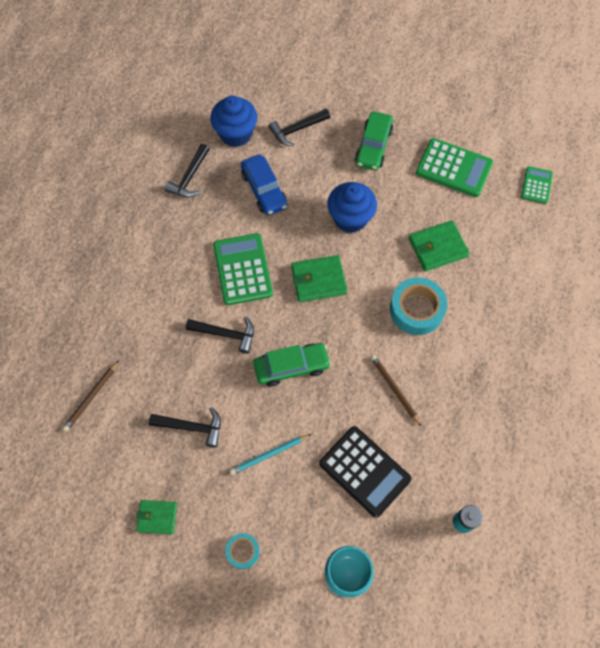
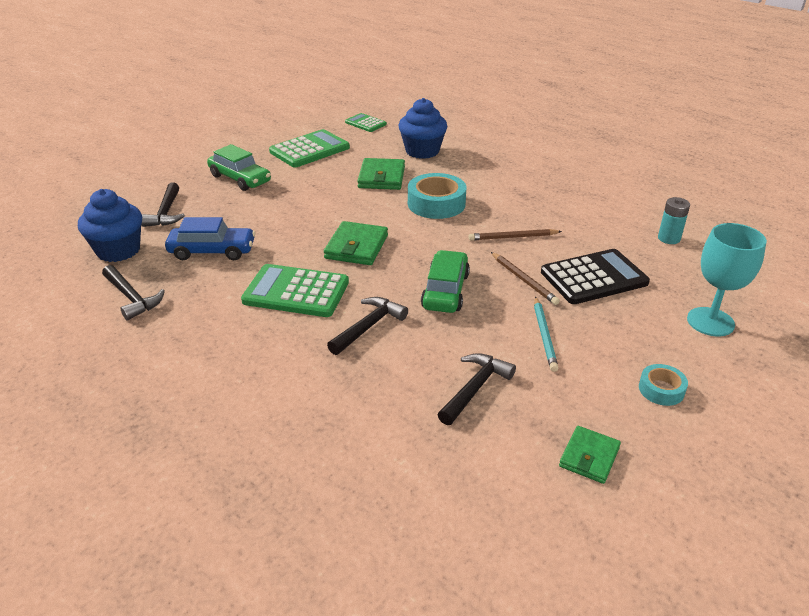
camera: 65 degrees left, 30 degrees down
(91, 397) = (368, 479): brown pencil -> brown pencil (523, 280)
(350, 218) = (304, 211): blue cupcake -> blue cupcake (422, 151)

